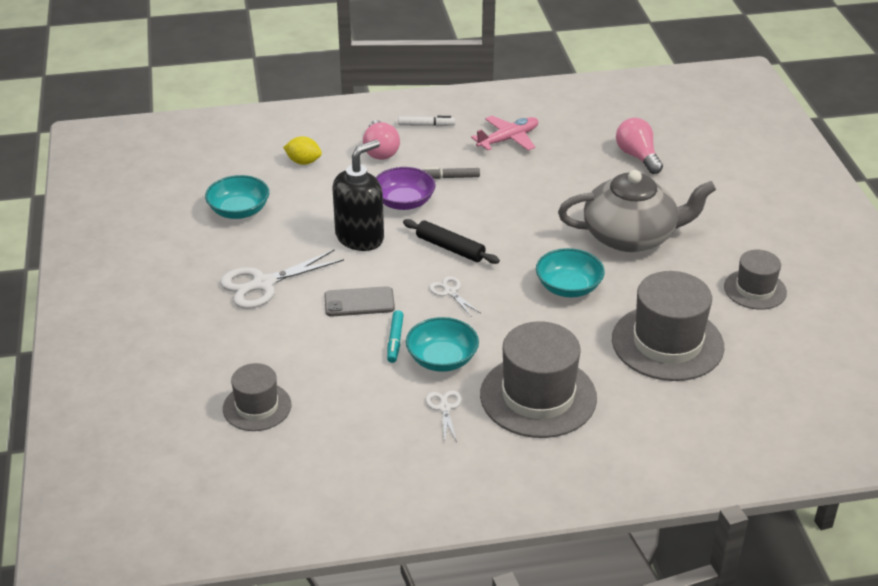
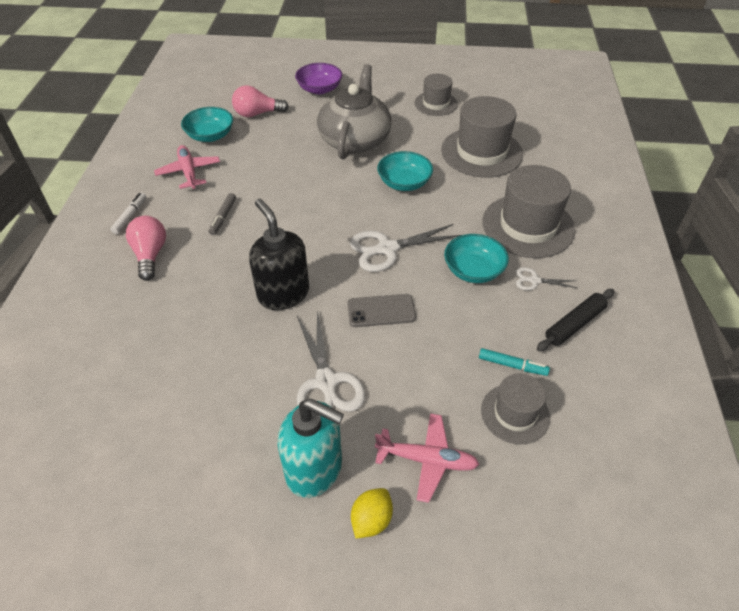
camera: 75 degrees left, 10 degrees up
(174, 295) = (315, 469): none -> turquoise soap dispenser
(195, 356) = (427, 460): none -> pink plane
(239, 211) = (187, 386): turquoise bowl -> turquoise bowl (210, 136)
(303, 162) = (130, 317): yellow lemon -> yellow lemon (371, 520)
(359, 302) = (381, 311): grey phone -> grey phone turned 75 degrees clockwise
(380, 151) = (150, 255): pink light bulb -> pink light bulb turned 105 degrees counterclockwise
(395, 340) = (442, 296): turquoise marker -> turquoise marker (512, 365)
(404, 202) = (243, 254): purple bowl -> purple bowl (319, 89)
(450, 248) = (326, 237): black rolling pin -> black rolling pin (574, 324)
(450, 292) = (387, 249): white scissors -> white scissors, size x1.92

